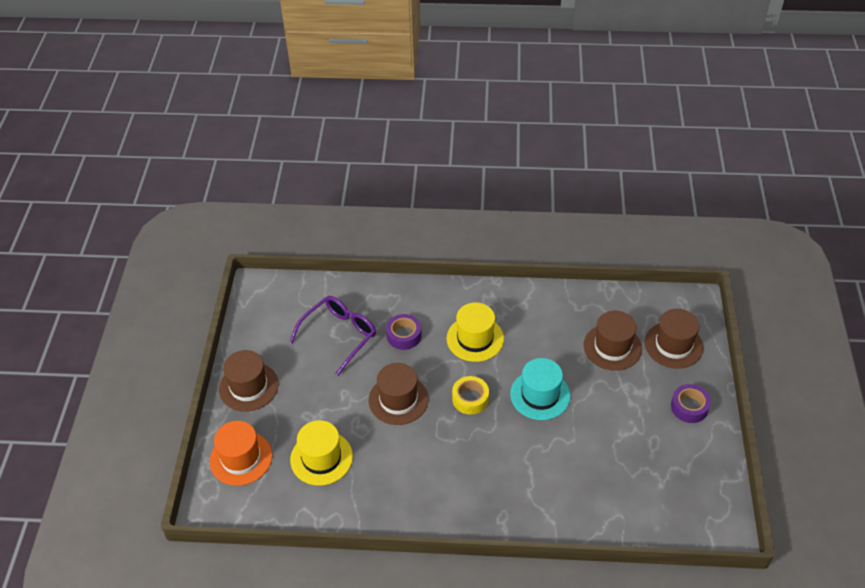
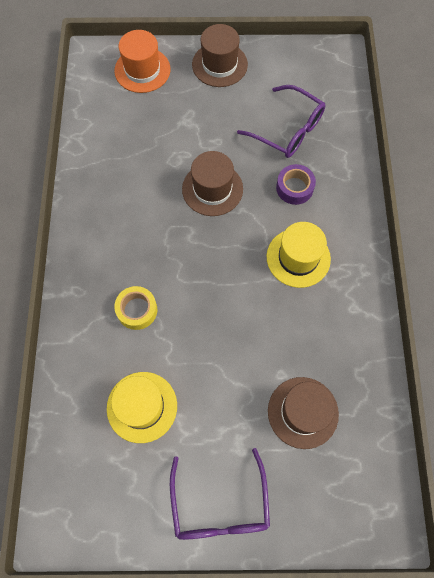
camera: 85 degrees right, 20 degrees up
(321, 458) = (143, 131): yellow hat -> yellow hat (142, 407)
(470, 399) = (217, 256): yellow tape -> yellow tape (137, 310)
(540, 395) = (227, 327): turquoise hat -> none
(673, 345) = (314, 491): brown hat -> none
(689, 407) = (220, 504): purple tape -> purple glasses

